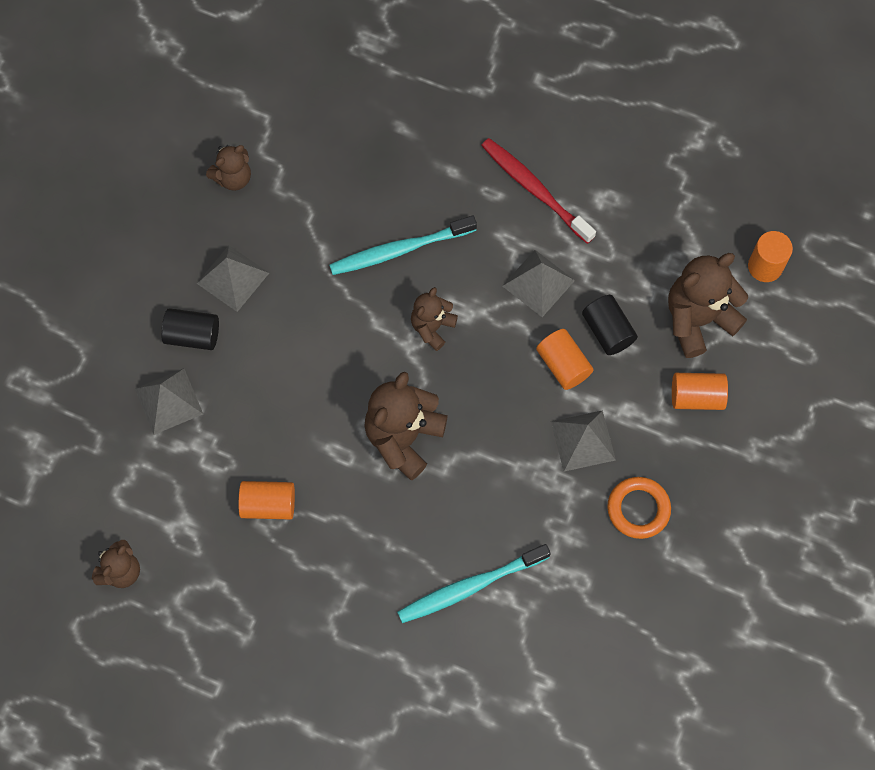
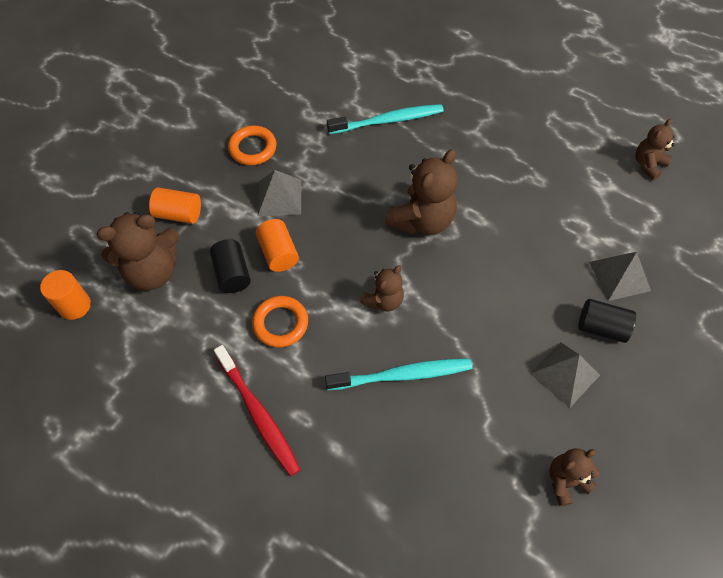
camera: 170 degrees left, 10 degrees down
(268, 504) = (534, 190): orange cylinder -> none
(538, 283) = (280, 323): grey pyramid -> orange ring

